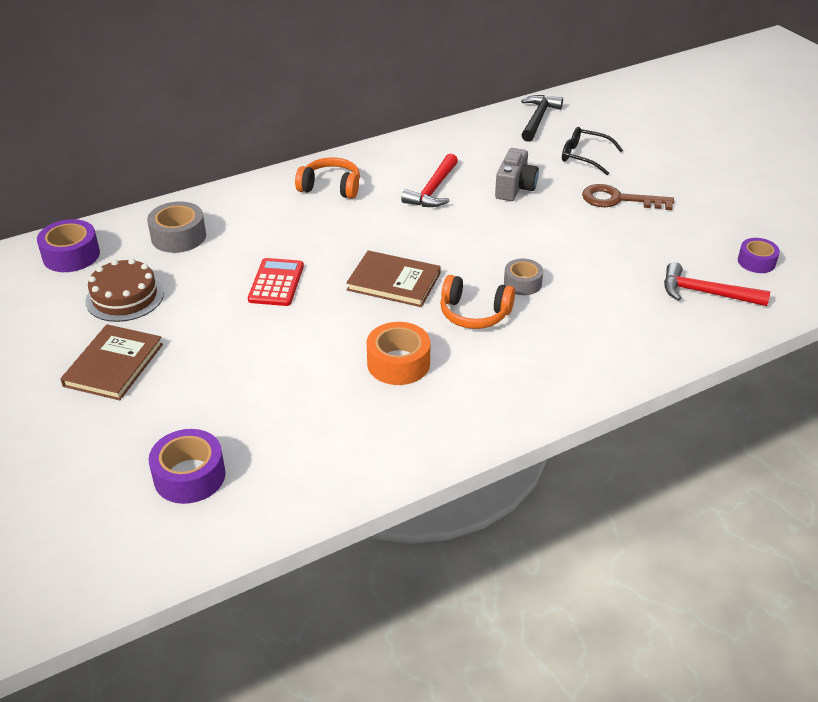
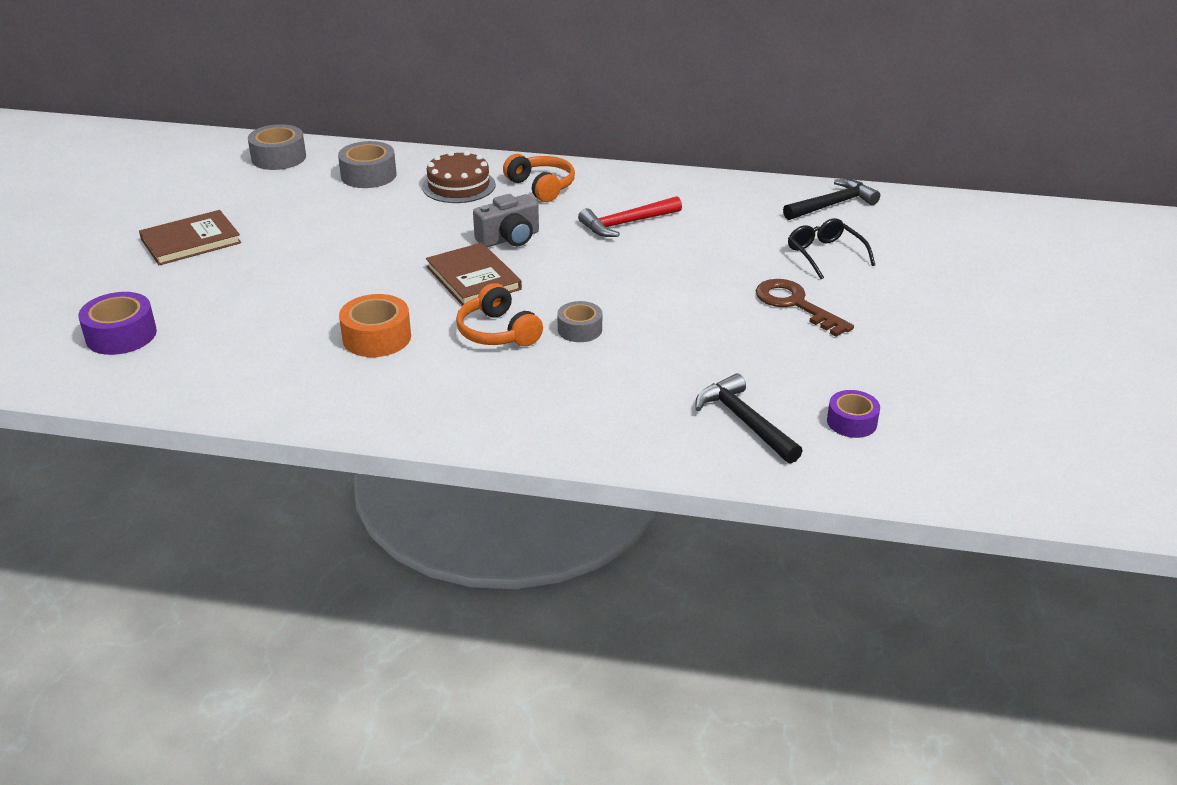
camera: 40 degrees right, 5 degrees down
(71, 255) = (279, 158): purple tape -> grey tape
(125, 297) = (268, 200): brown cake -> brown cake (458, 186)
(276, 283) = (383, 238): red calculator -> none
(515, 188) = (706, 252): grey camera -> grey camera (509, 238)
(705, 293) = (744, 421): red hammer -> black hammer

